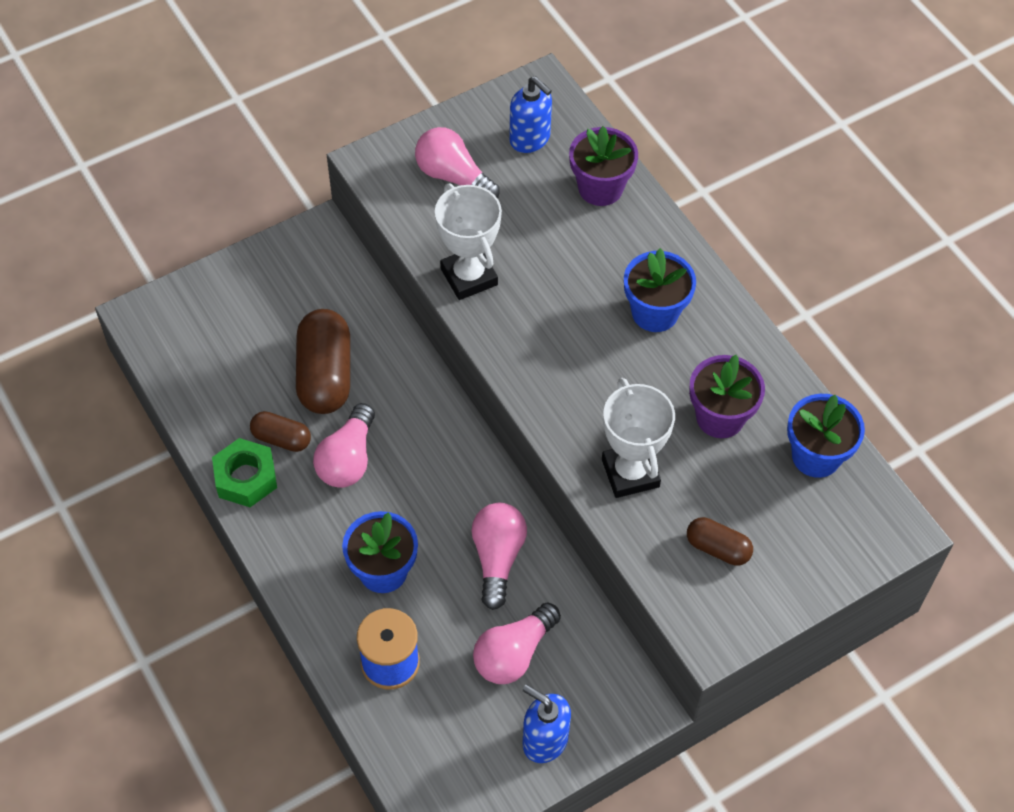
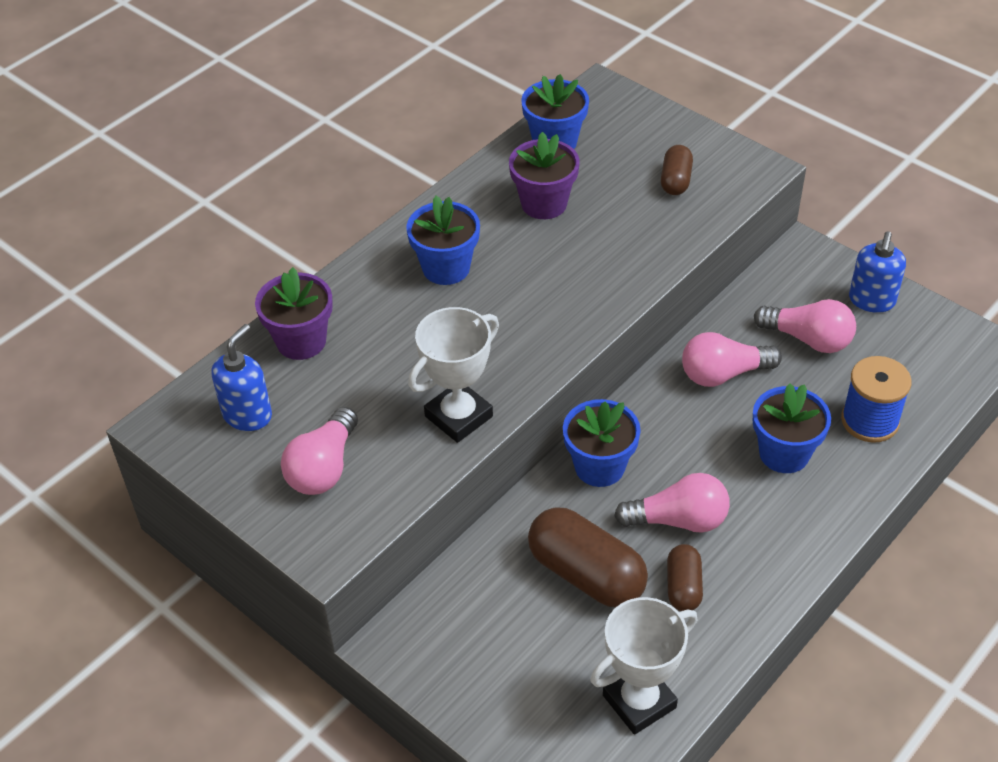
camera: 105 degrees left, 10 degrees down
(246, 478) = (746, 603): green nut -> none
(325, 375) = (586, 574): brown capsule -> brown capsule turned 60 degrees clockwise
(429, 419) = (599, 467): none -> blue flower pot
(630, 473) = (631, 247): white trophy -> white trophy (639, 701)

